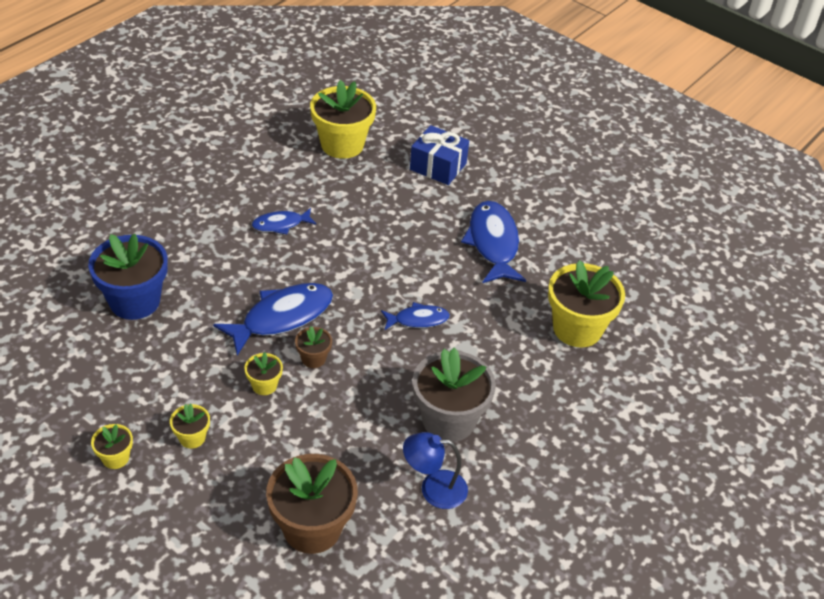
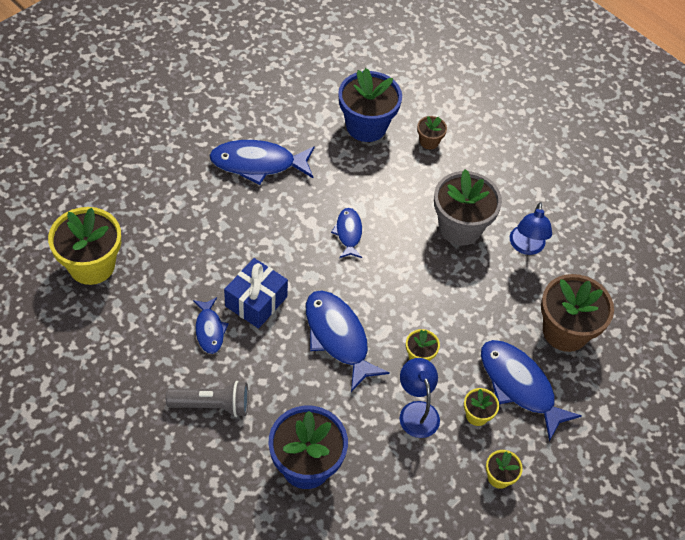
camera: 85 degrees left, 10 degrees up
(196, 384) = (416, 411): none -> blue lamp
(198, 233) = (212, 405): none -> grey flashlight
(232, 478) = (519, 385): none -> blue fish
(313, 358) = (390, 316): brown flower pot -> brown flower pot (429, 141)
(438, 166) = (143, 188): blue gift -> blue gift (256, 301)
(577, 328) = (366, 126): yellow flower pot -> blue flower pot

